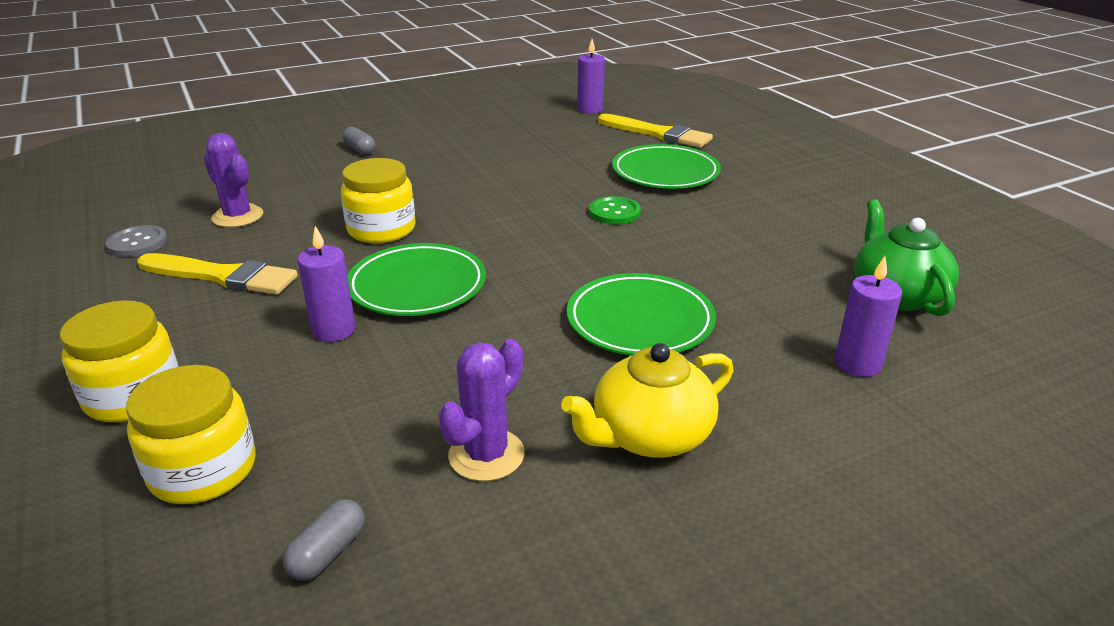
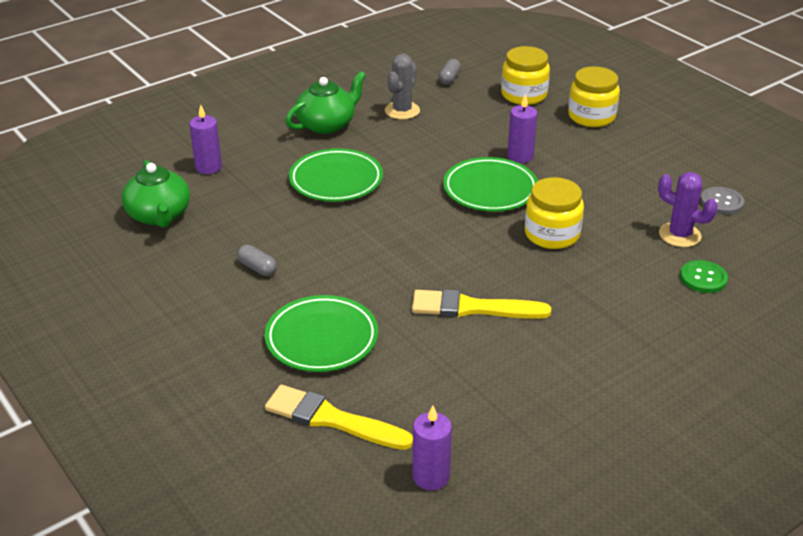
camera: 170 degrees right, 5 degrees up
(223, 276) = (626, 183): yellow brush -> yellow brush (472, 308)
(360, 150) = (663, 341): grey capsule -> grey capsule (257, 268)
(486, 455) = (402, 111): purple cactus -> grey cactus
(614, 212) = (366, 274): green button -> green button (703, 278)
(649, 436) = (327, 124): yellow teapot -> green teapot

